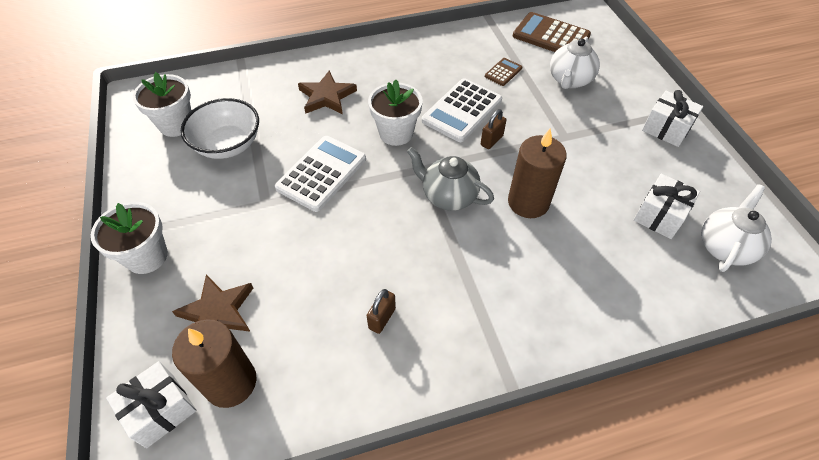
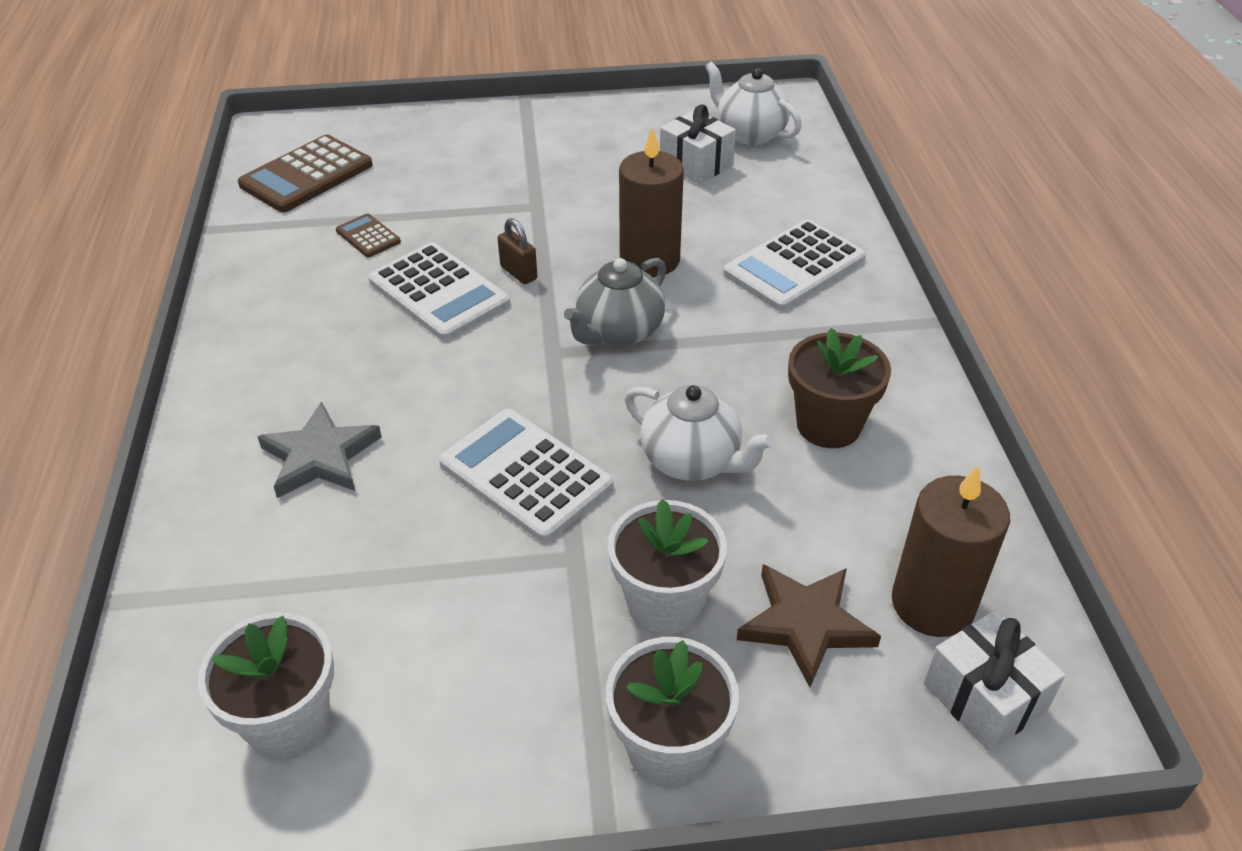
camera: 80 degrees left, 10 degrees down
(228, 145) = (397, 619): white bowl -> none
(326, 96) = (320, 456): brown star -> grey star
(382, 318) = (828, 425): brown padlock -> brown flower pot
(396, 133) = (461, 373): white flower pot -> white flower pot (665, 604)
(552, 289) = (794, 266): none -> white calculator
(569, 80) = (421, 179): white teapot -> white teapot (692, 461)
(666, 129) = (553, 125): white gift -> none

